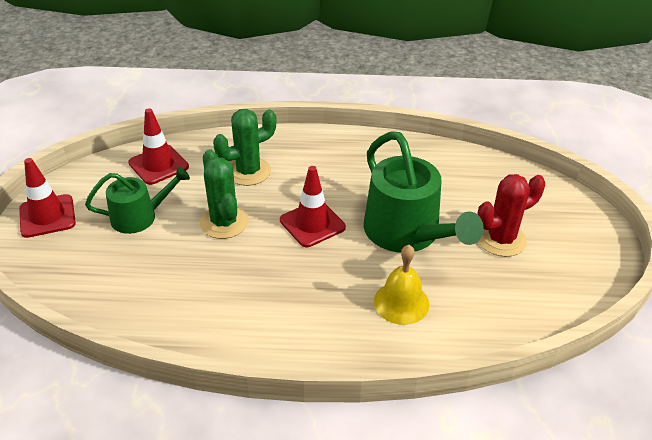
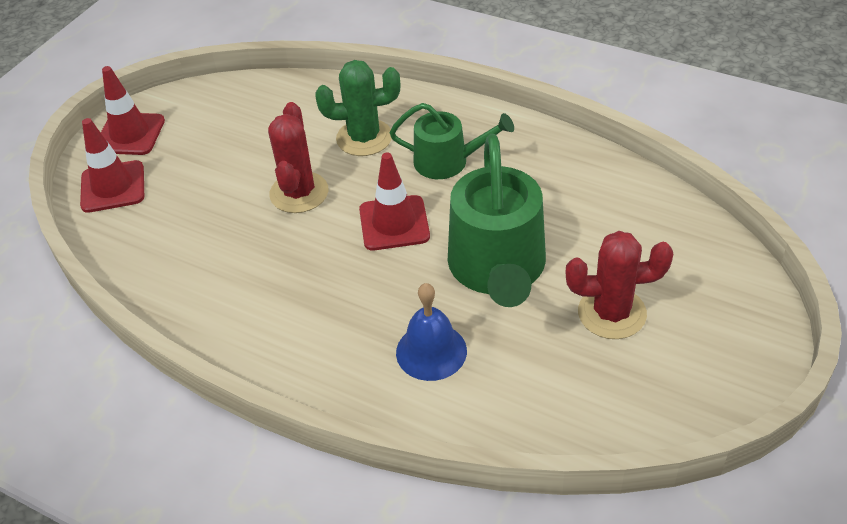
camera: 30 degrees right, 5 degrees up
(139, 217) = (217, 161): green watering can -> green watering can (448, 161)
(158, 165) = (273, 104): red traffic cone -> red traffic cone (113, 187)
(224, 222) = (299, 193): green cactus -> red cactus
(401, 302) = (431, 351): yellow bell -> blue bell

